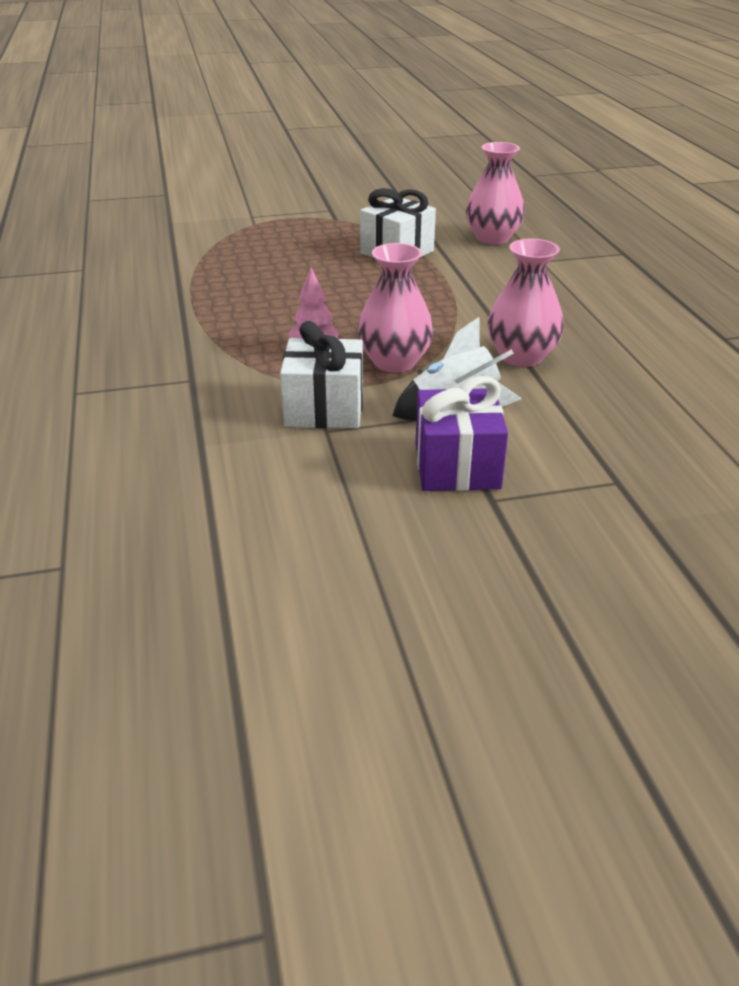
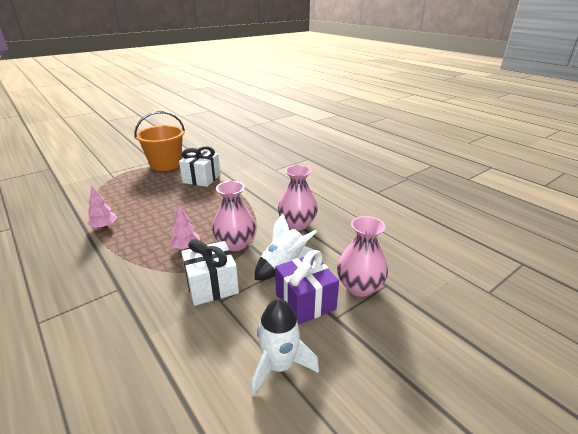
camera: 25 degrees left, 5 degrees down
(208, 294) = (104, 227): none -> pink tree
(348, 218) = (166, 164): none -> orange bucket
(363, 530) = (279, 366): none -> white rocket
(492, 238) = (245, 162): pink vase -> pink vase (359, 287)

